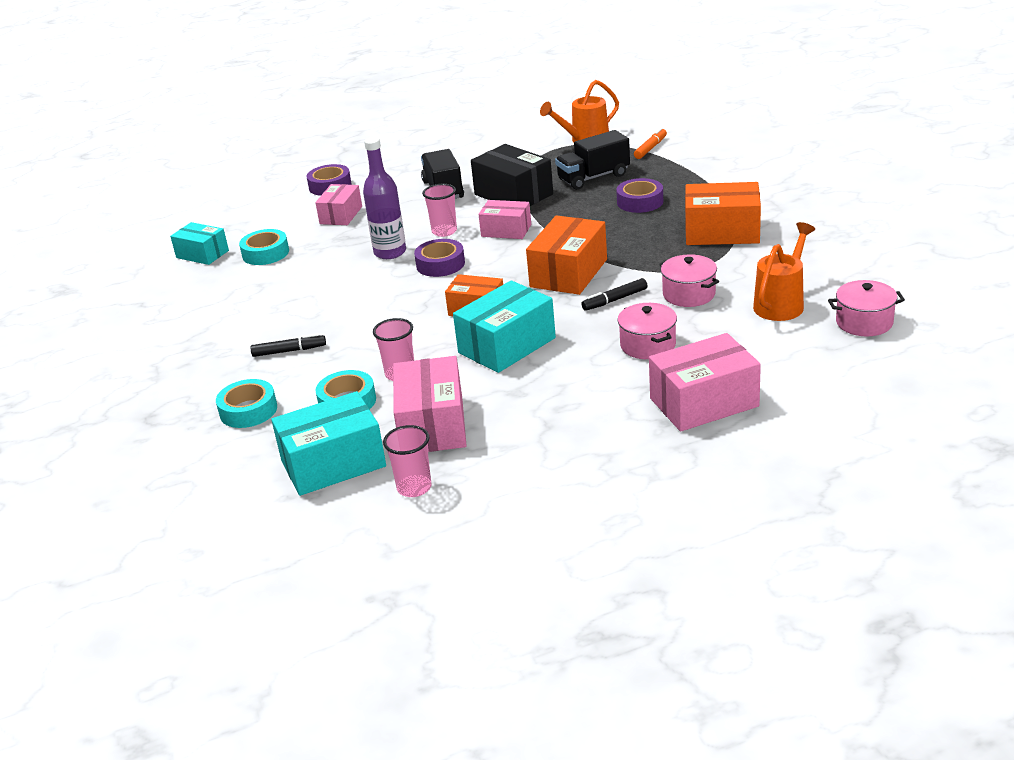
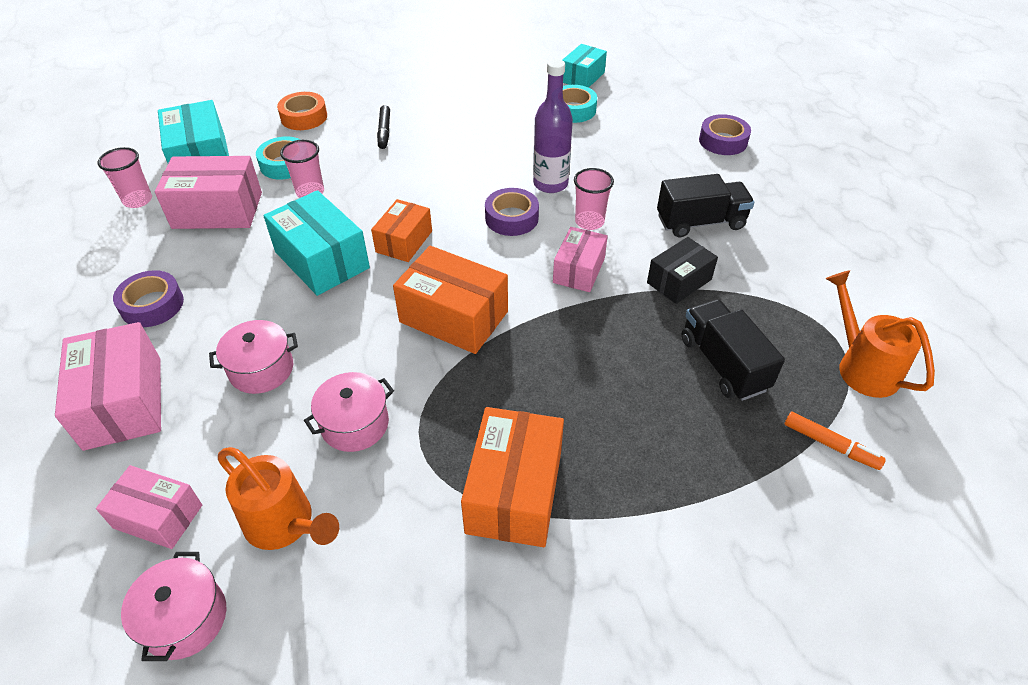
camera: 90 degrees right, 15 degrees up
(248, 410) = (304, 117): turquoise tape -> orange tape
(341, 215) = (647, 150): pink box -> pink box (158, 516)
(513, 194) = (679, 281): black box -> black box, size x0.63
(614, 300) = (373, 351): black marker -> none
(640, 202) = (634, 407): purple tape -> purple tape (152, 305)

